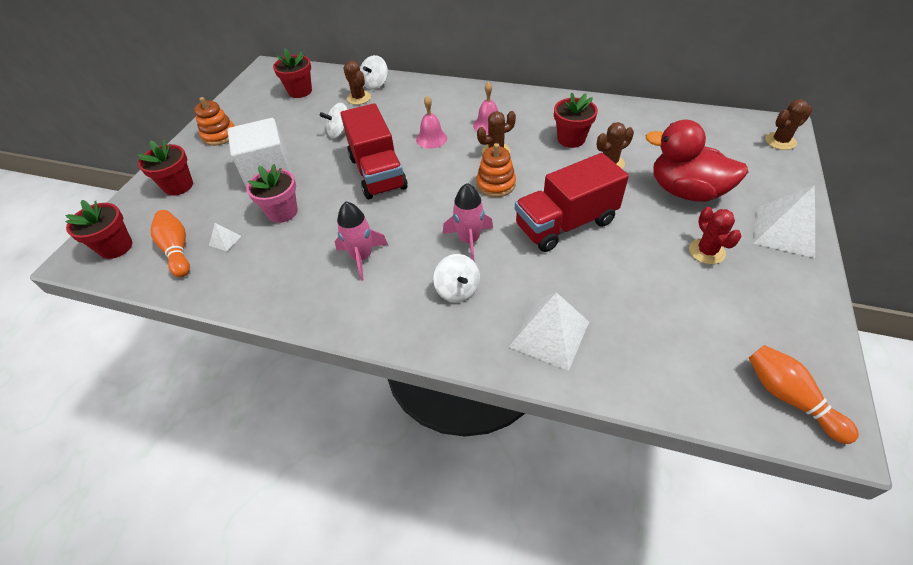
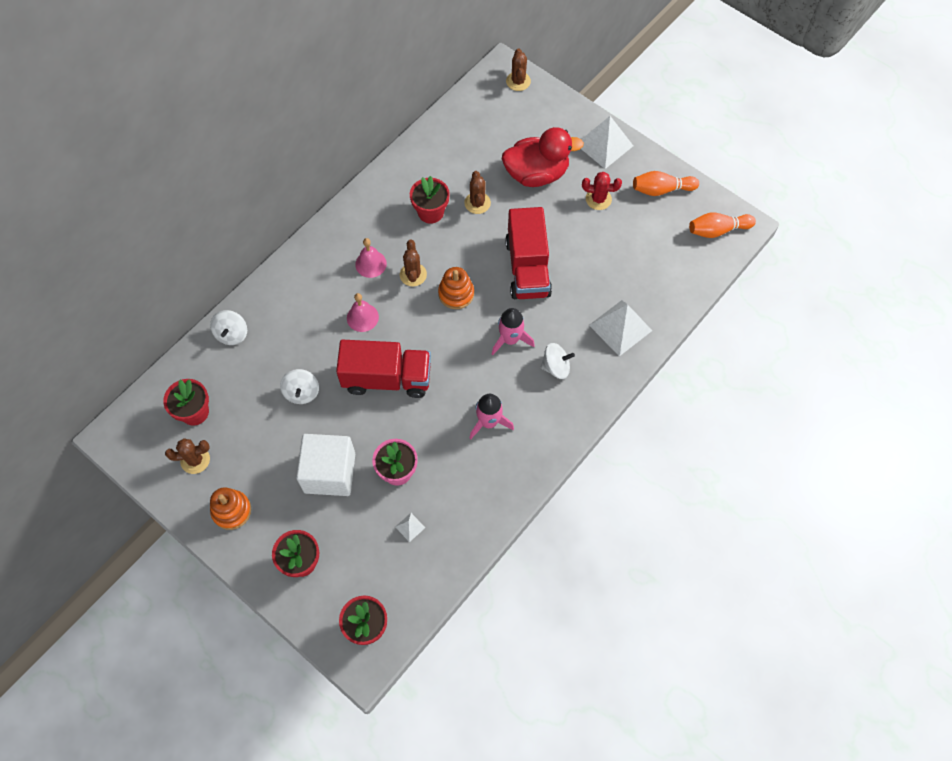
camera: 70 degrees left, 15 degrees up
(177, 250) = (401, 570): orange bowling pin -> orange bowling pin (661, 190)
(359, 98) = (249, 358): brown cactus -> brown cactus (195, 460)
(375, 84) = (232, 334): white spinning top -> white spinning top turned 45 degrees clockwise
(685, 191) = (536, 174): red duck -> red duck turned 150 degrees counterclockwise

